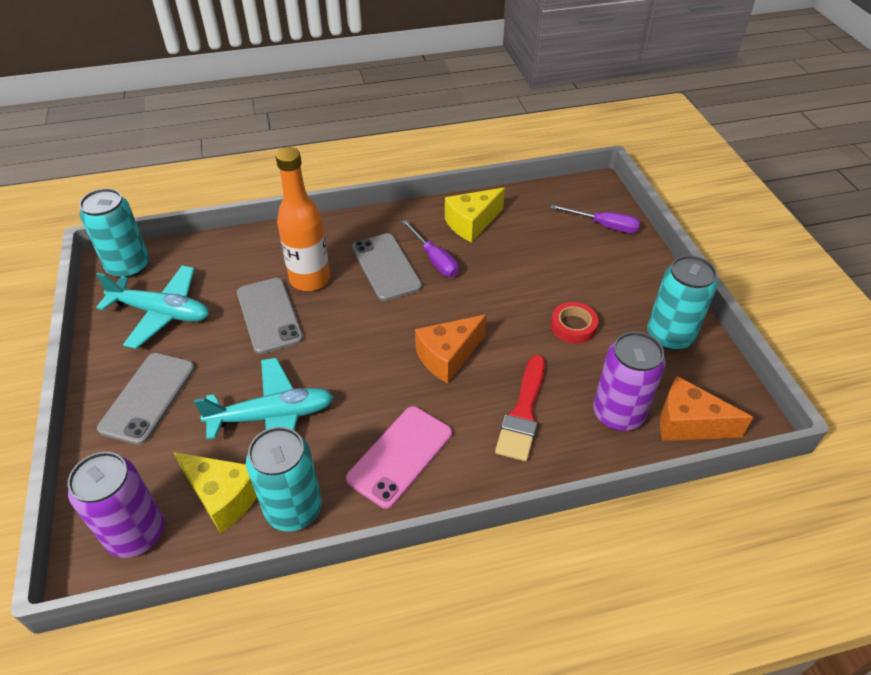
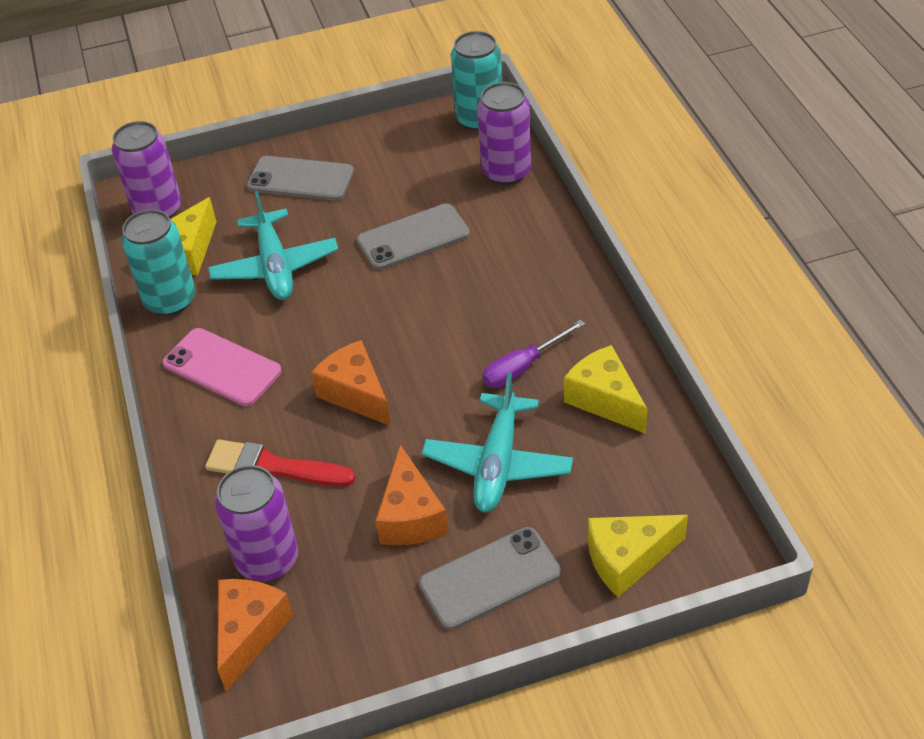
camera: 90 degrees right, 0 degrees up
(161, 313) = (412, 159): turquoise plane -> turquoise plane (497, 463)
(209, 254) = (506, 172): none -> purple can
(310, 279) = (474, 259): orange bottle -> none
(386, 267) = (503, 322): grey phone -> grey phone (490, 578)
(573, 326) = (410, 516): red tape -> orange cheese
(604, 226) = (627, 559): purple screwdriver -> yellow cheese
(670, 336) = (397, 627): turquoise can -> none

